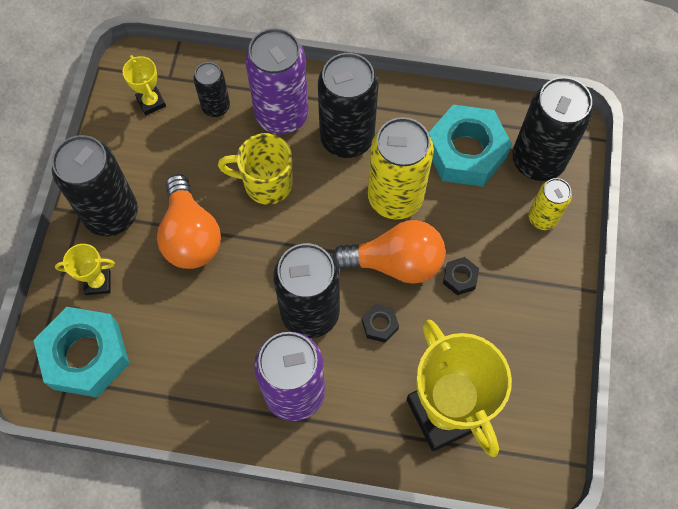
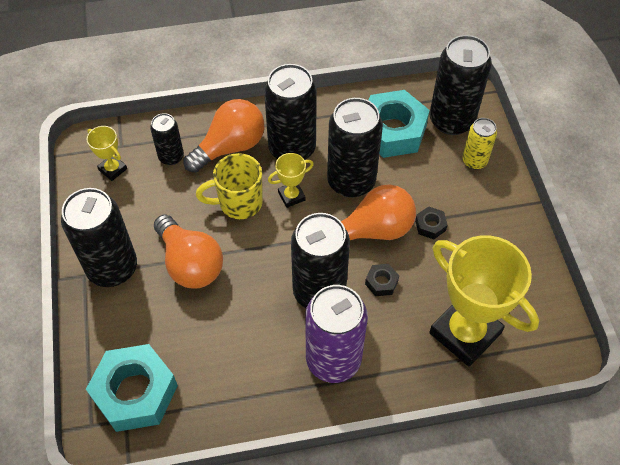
camera: 20 degrees left, 10 degrees down
(98, 282) = (122, 327): yellow trophy -> yellow trophy (291, 196)
(282, 115) = (230, 147): purple can -> orange light bulb
(395, 198) = (351, 181): yellow can -> black can

